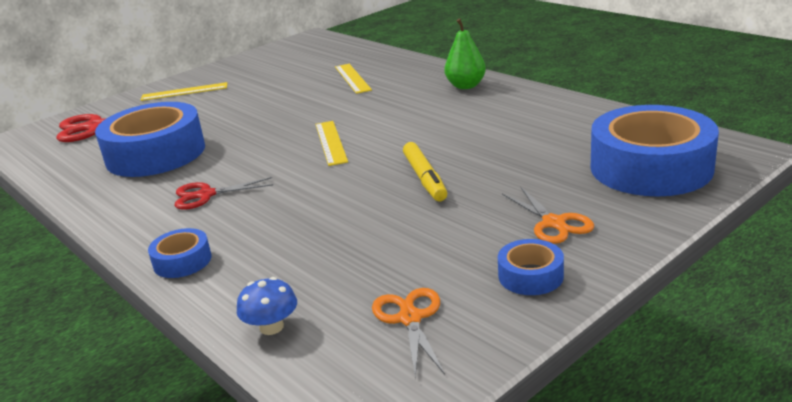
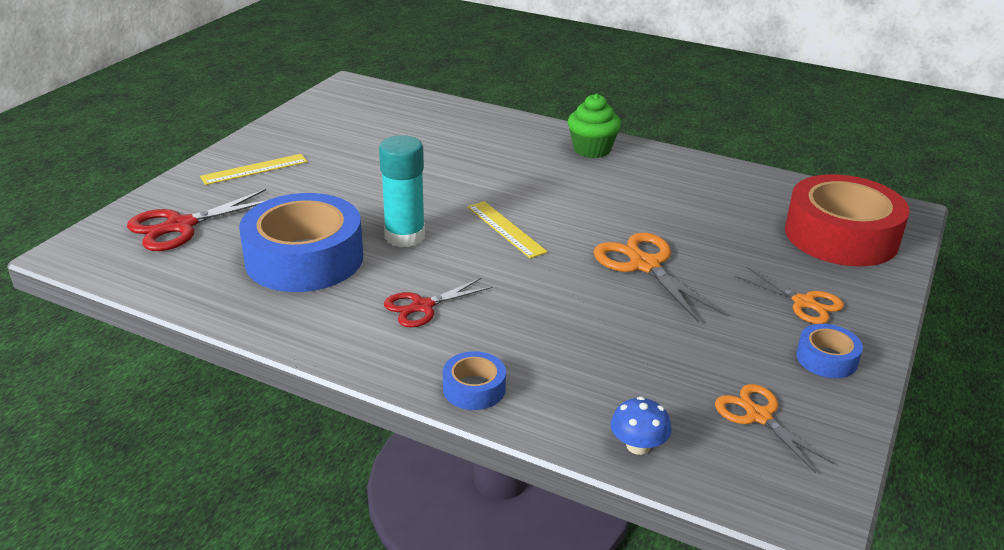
camera: 25 degrees left, 5 degrees up
(245, 143) = (405, 236): none -> turquoise glue stick
(352, 78) = (455, 143): yellow ruler -> none
(425, 178) = (644, 265): yellow marker -> orange scissors
(466, 86) = (592, 149): green pear -> green cupcake
(651, 167) = (841, 236): blue tape -> red tape

